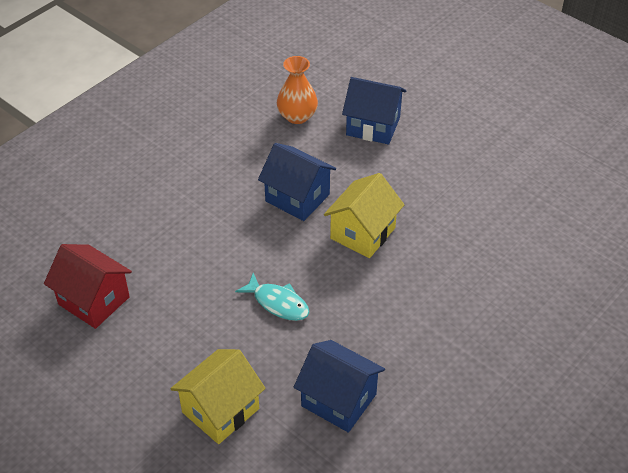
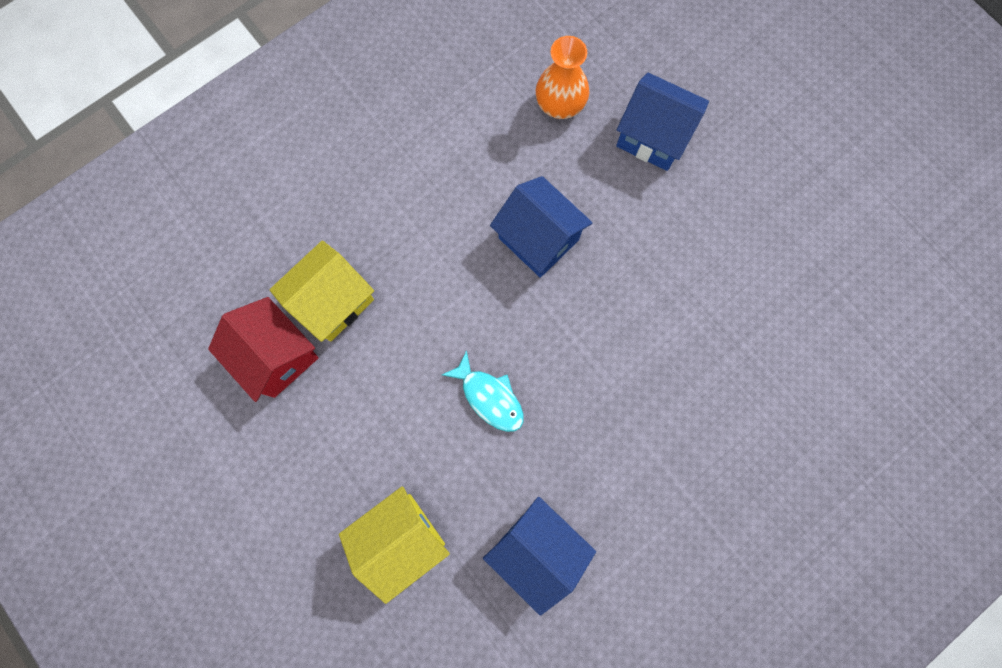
camera: 10 degrees right, 30 degrees up
(362, 233) = (608, 308): yellow house -> yellow house (333, 301)

